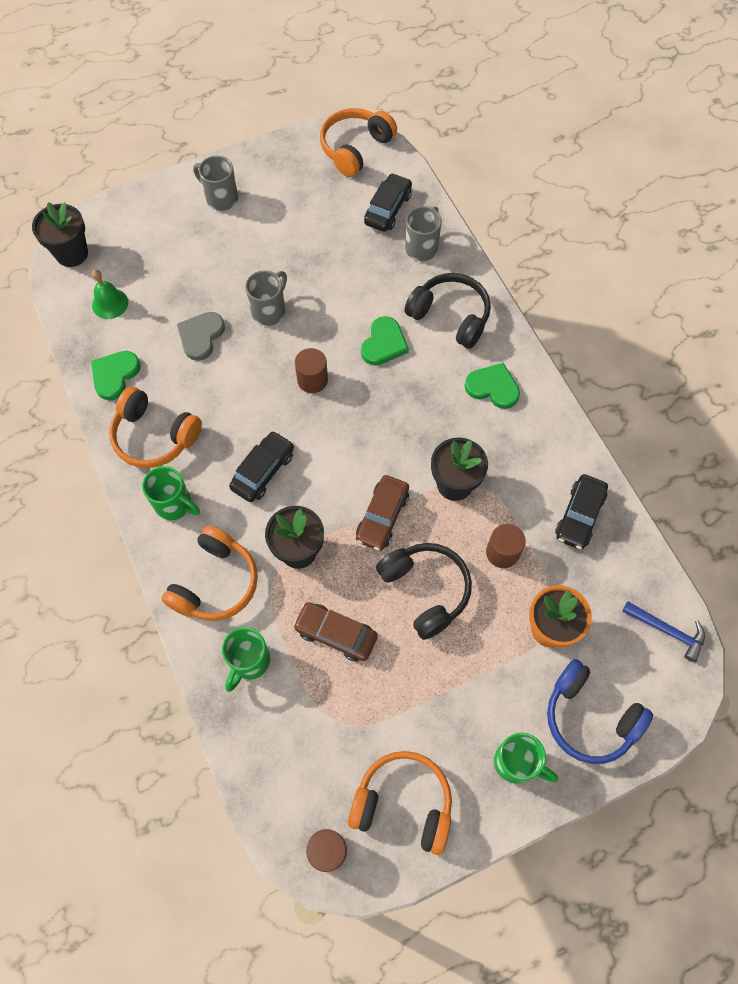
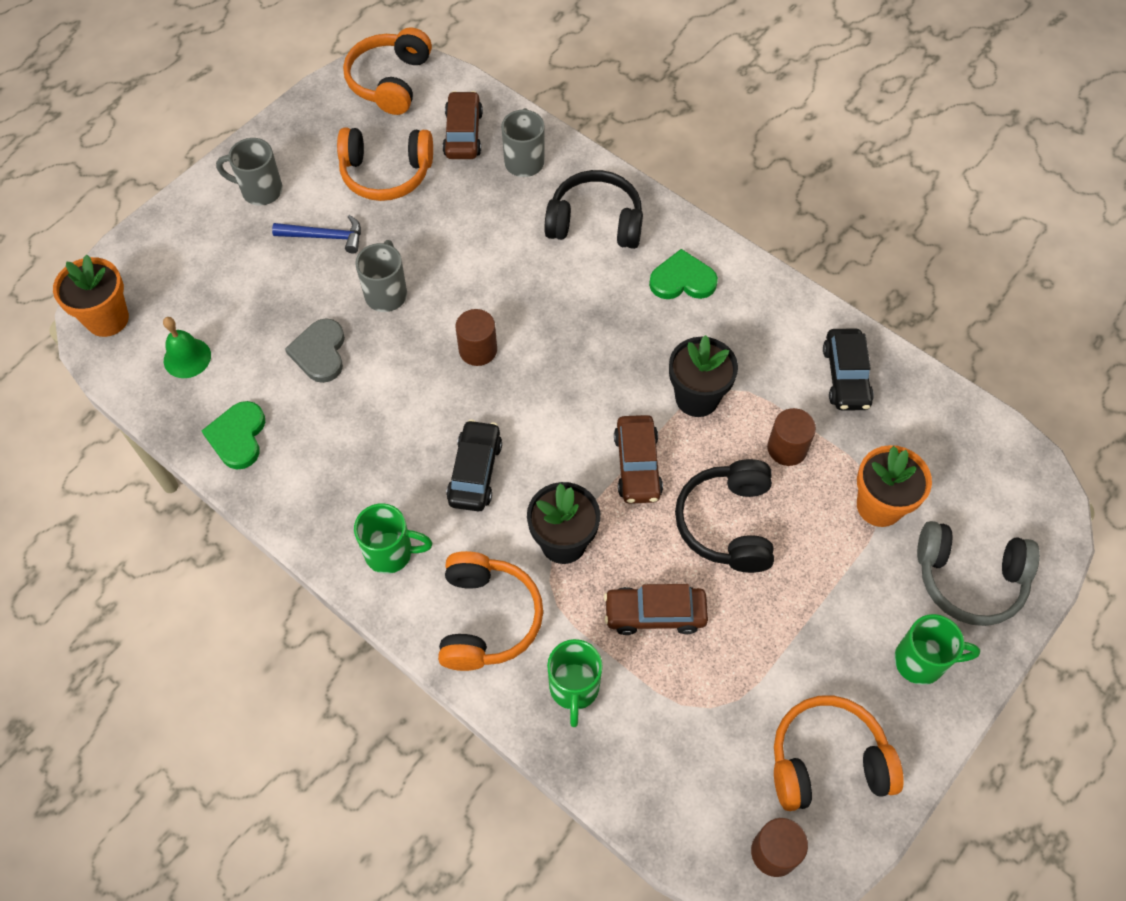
camera: 25 degrees left, 5 degrees down
(72, 253) = (107, 319): black flower pot -> orange flower pot
(154, 436) = (324, 486): orange headphones -> orange headphones (386, 173)
(384, 344) = (537, 279): green heart -> none
(388, 209) = (463, 134): black car -> brown car
(425, 590) = (727, 523): black headphones -> black headphones turned 120 degrees counterclockwise
(589, 717) = (969, 579): blue headphones -> grey headphones
(667, 631) = (997, 456): blue hammer -> blue hammer (325, 236)

